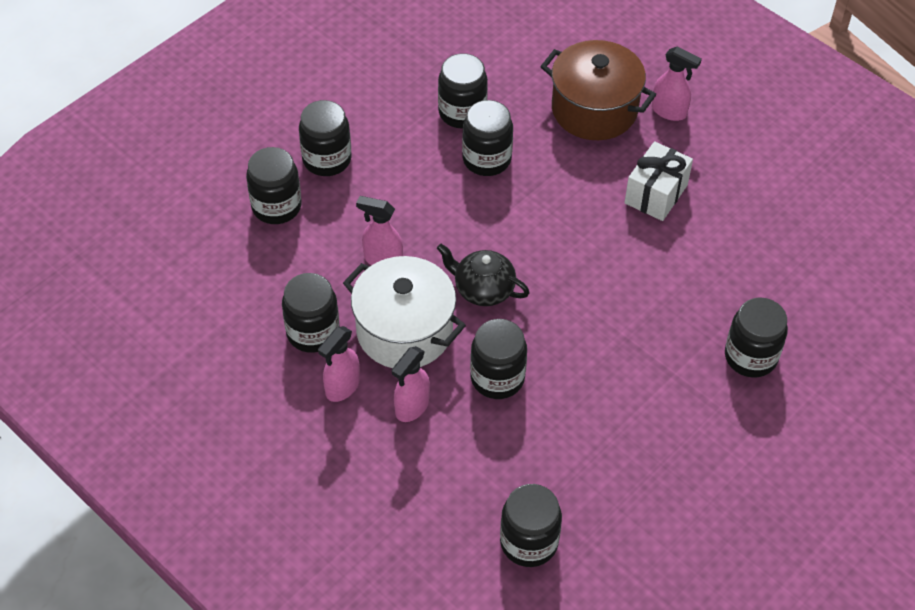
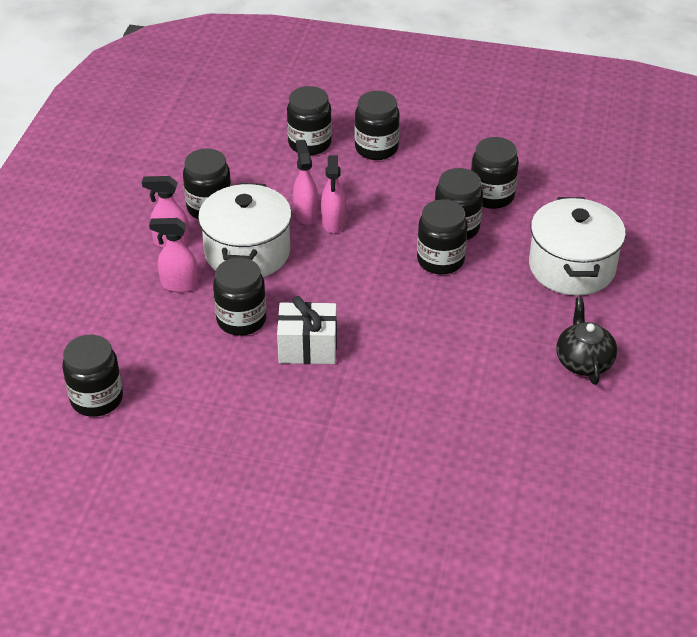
camera: 60 degrees right, 10 degrees down
(483, 289) = (322, 278): black teapot -> black teapot (583, 361)
(594, 109) = (571, 267): brown pot -> white pot
(656, 194) = (514, 340): white gift -> white gift (307, 348)
(669, 111) = (617, 313): pink spray bottle -> pink spray bottle (333, 223)
(750, 357) = (386, 469): black jar -> black jar (440, 260)

